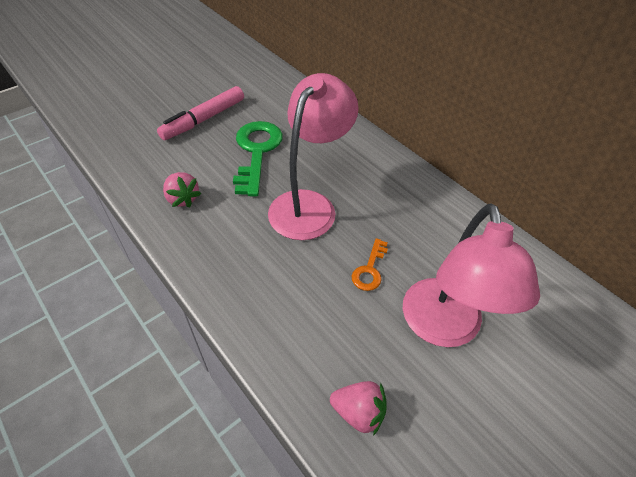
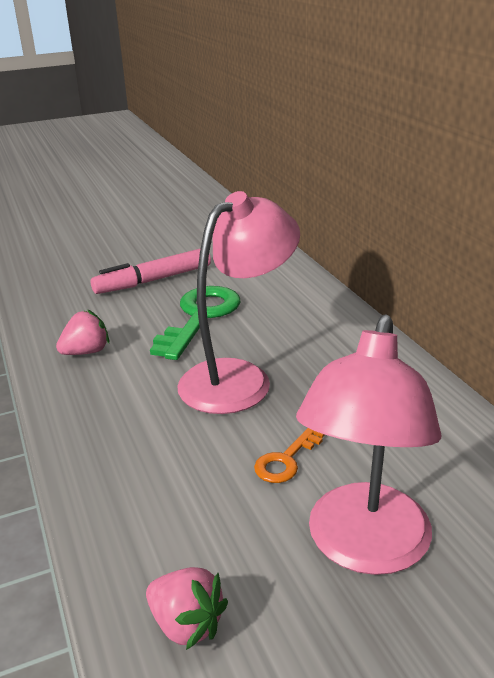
camera: 20 degrees right, 20 degrees down
(182, 199) = (86, 352): pink strawberry -> pink strawberry turned 105 degrees counterclockwise

